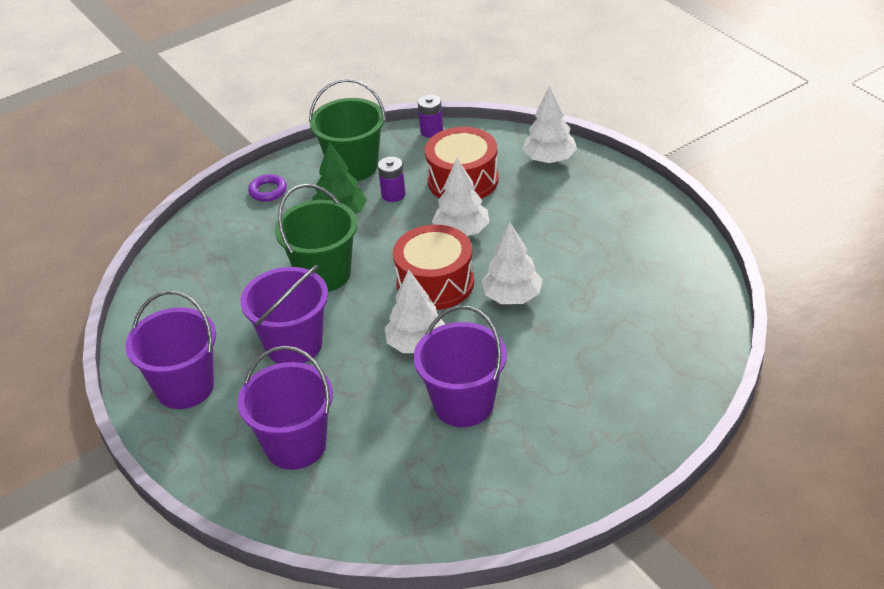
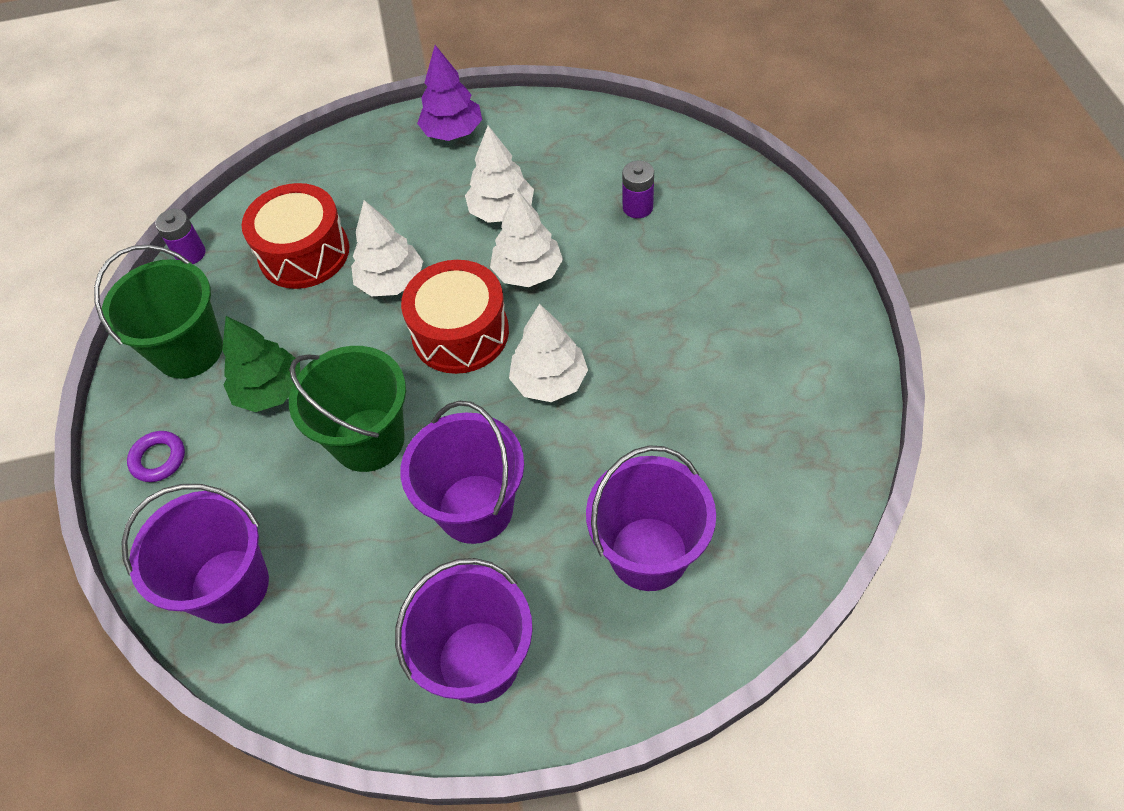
camera: 65 degrees left, 15 degrees up
(393, 194) = (276, 326): purple battery -> purple battery (637, 207)
(463, 404) = (666, 367): purple bucket -> purple bucket (230, 585)
(549, 159) = (331, 168): white tree -> white tree (502, 211)
(630, 204) = (453, 132): none -> purple tree

